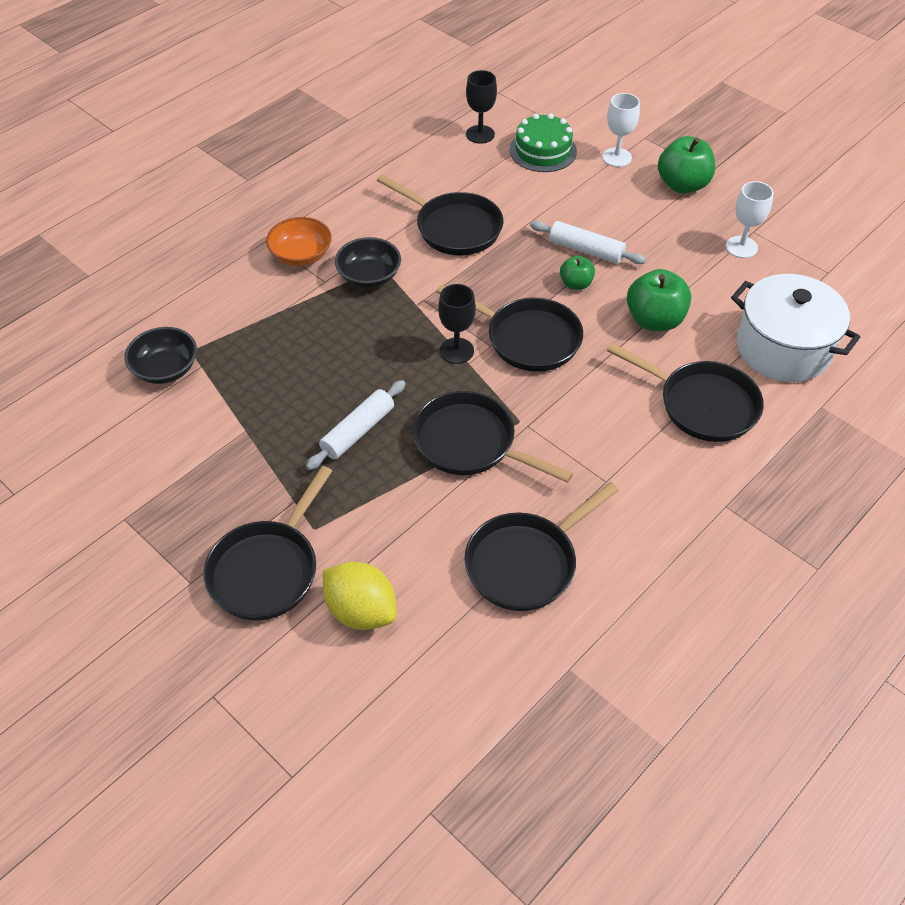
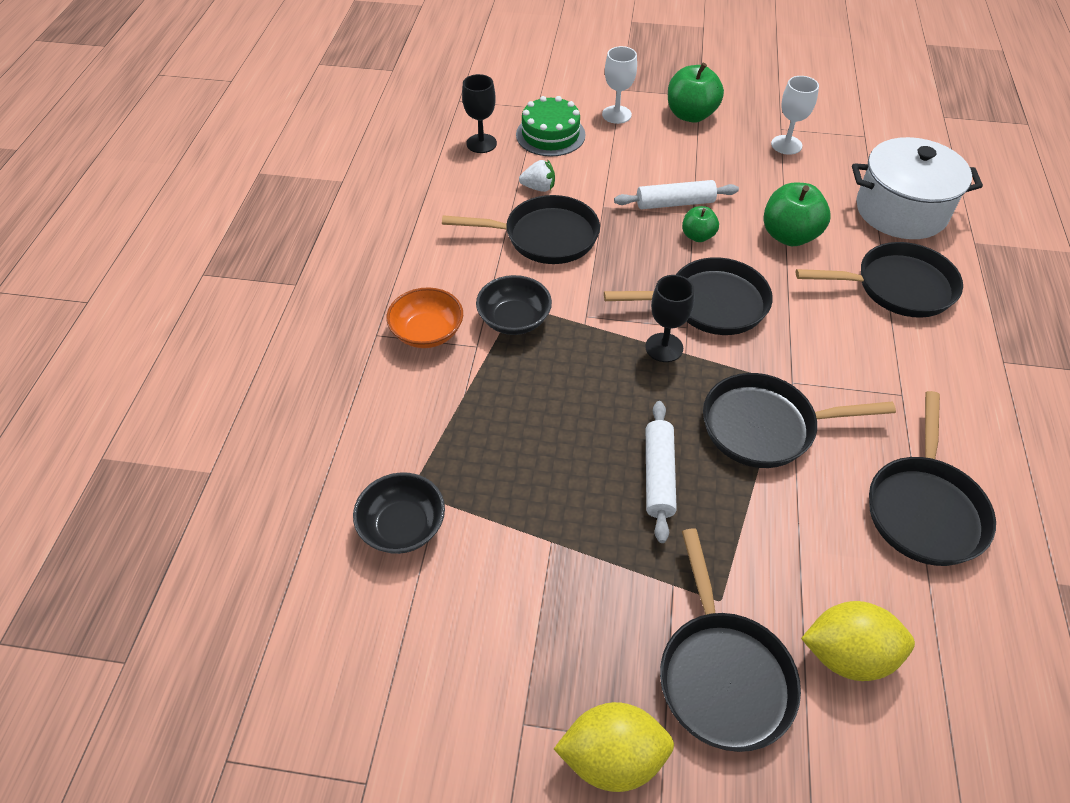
camera: 35 degrees left, 0 degrees up
(154, 569) = (612, 757): none -> yellow lemon
(488, 188) = (538, 188): none -> white strawberry

